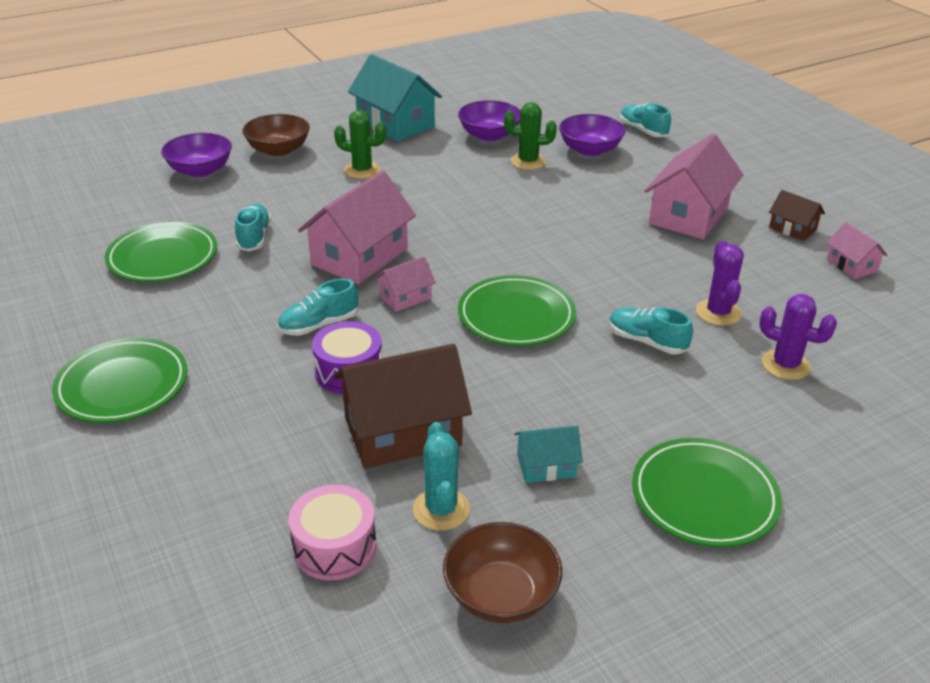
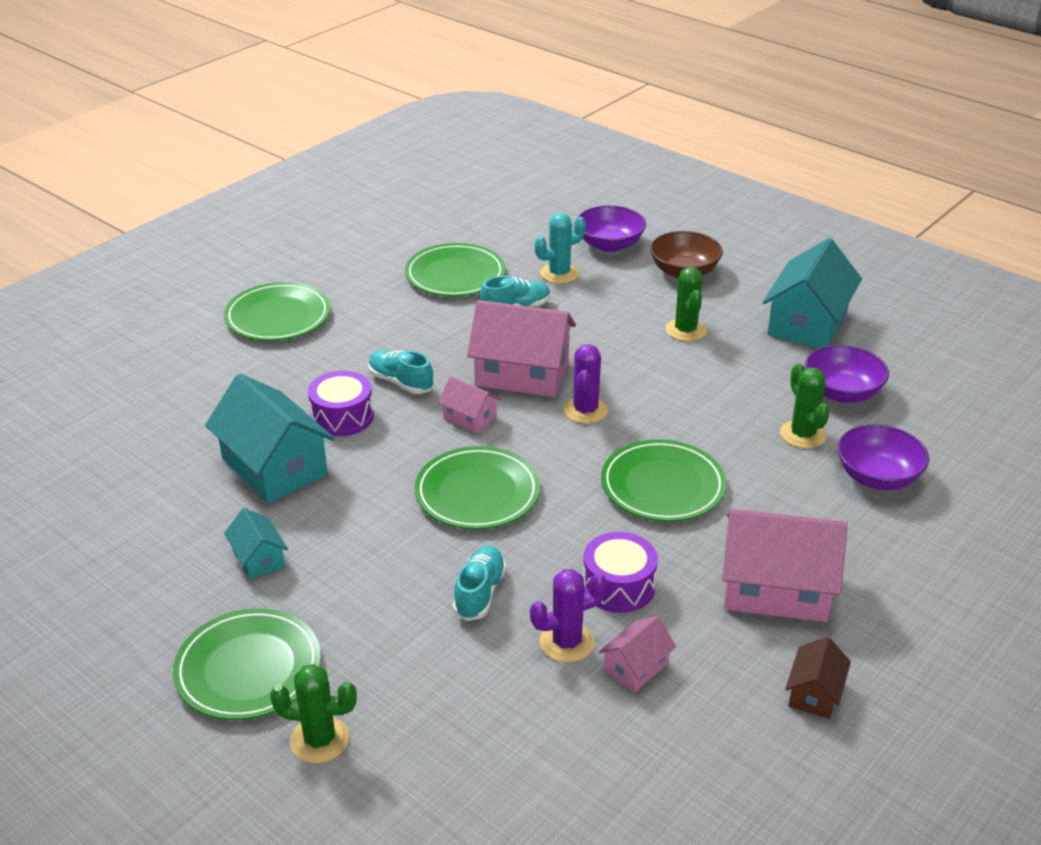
camera: 70 degrees right, 0 degrees up
(334, 547) = (133, 468): pink drum -> none
(402, 432) = (274, 466): brown house -> turquoise house
(441, 509) = (187, 511): turquoise cactus -> turquoise cactus (559, 274)
(501, 594) = (101, 564): brown bowl -> none
(555, 229) = (662, 486): none -> green plate
(643, 131) = (978, 513): turquoise shoe -> none
(663, 275) = (618, 586): none -> purple drum
(785, 365) = (490, 711): purple cactus -> purple cactus (585, 410)
(803, 465) = (319, 740): none -> green cactus
(851, 265) = (757, 762): pink house -> pink house (636, 667)

